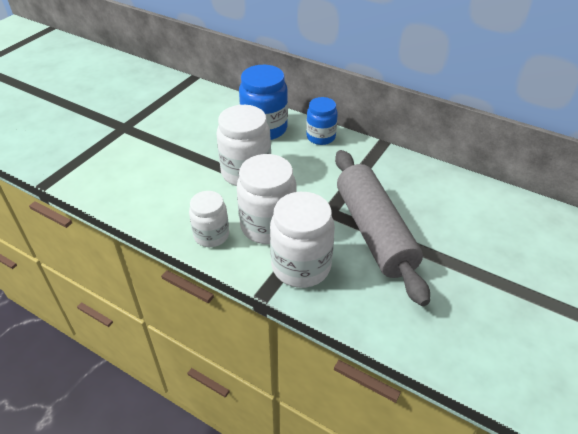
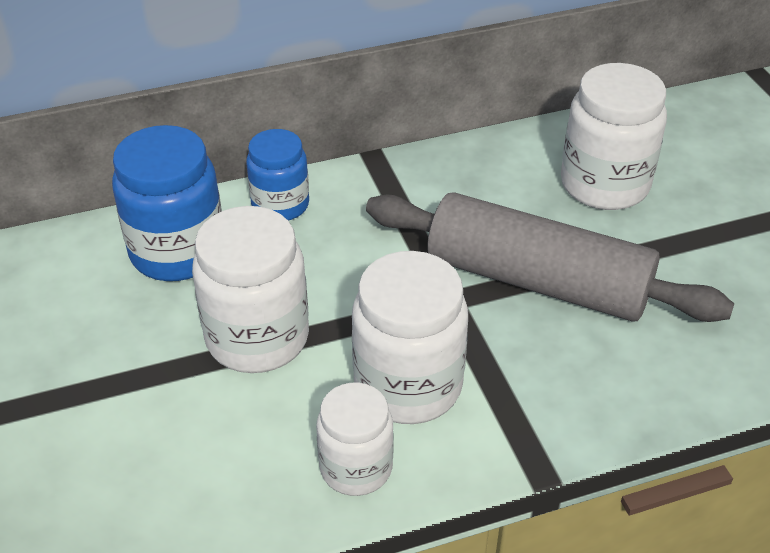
camera: 50 degrees left, 0 degrees up
(301, 266) = (528, 399): white jar -> white jar (604, 184)

